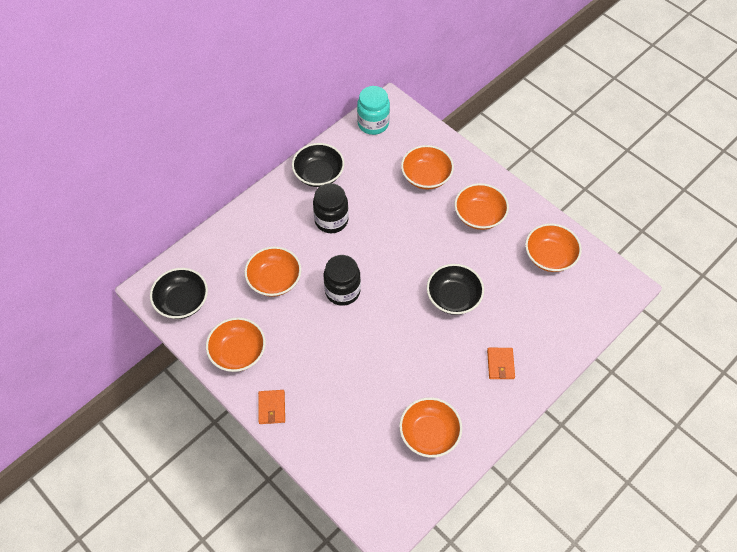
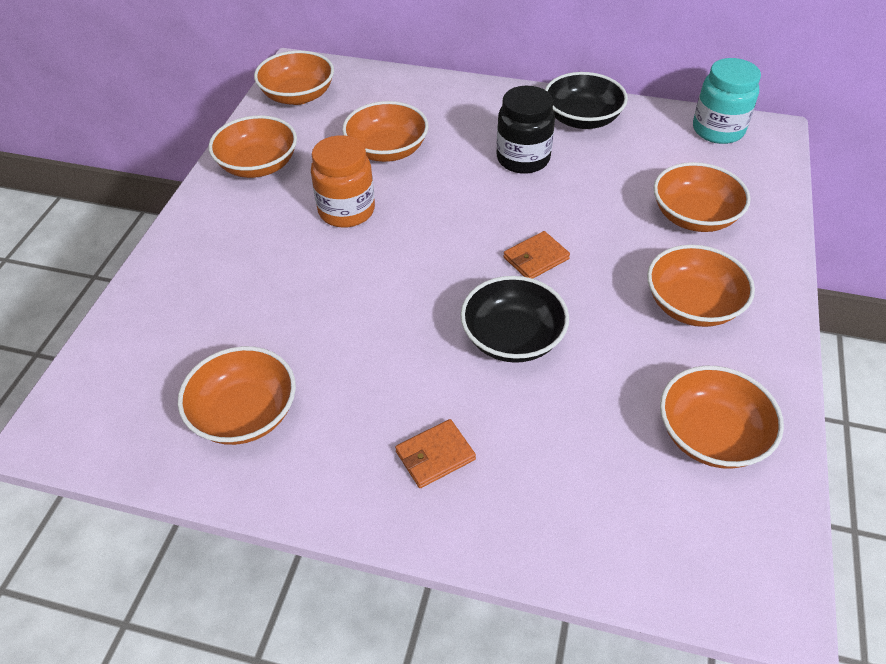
camera: 60 degrees right, 10 degrees down
(182, 301) = (298, 95): black bowl -> orange bowl
(272, 407) = (195, 227): orange wallet -> orange wallet (536, 258)
(313, 325) = (346, 211): none -> orange jar
(342, 291) = (421, 215): black jar -> none

